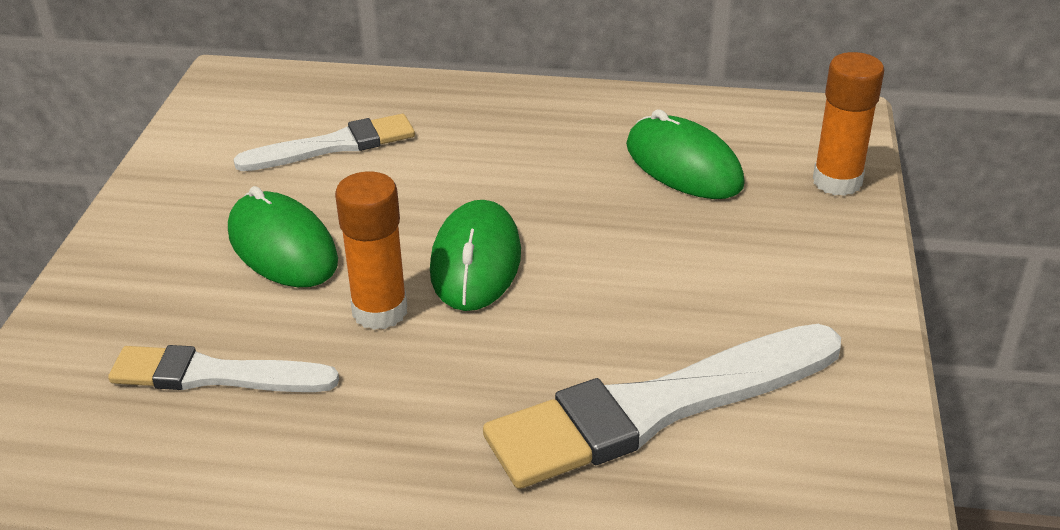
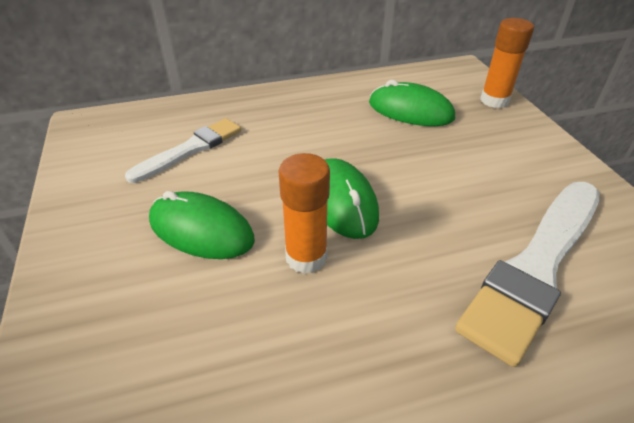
camera: 25 degrees left, 5 degrees up
(216, 375) = (217, 355): white brush -> none

